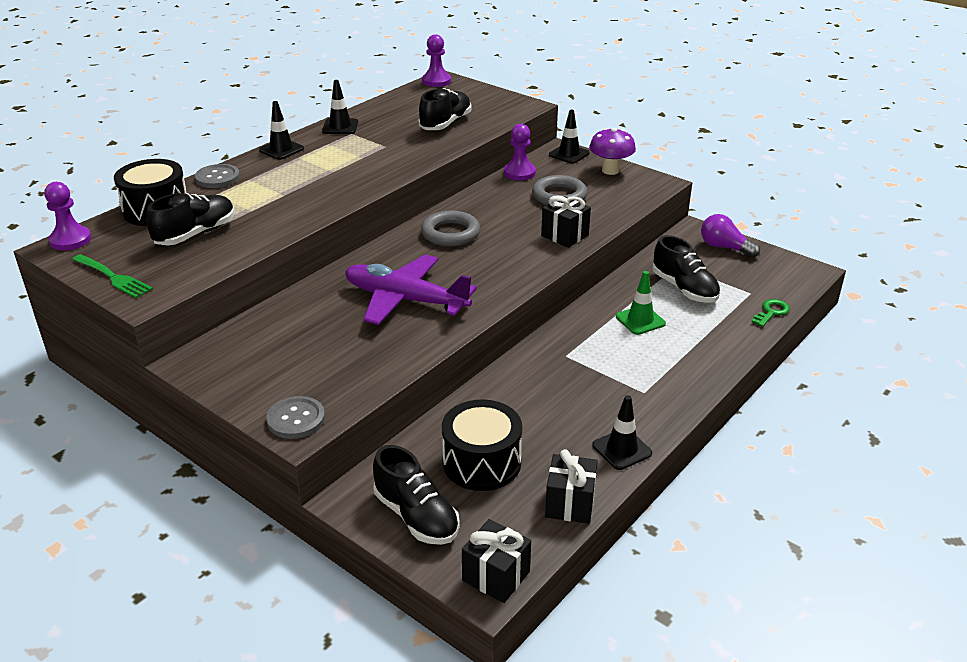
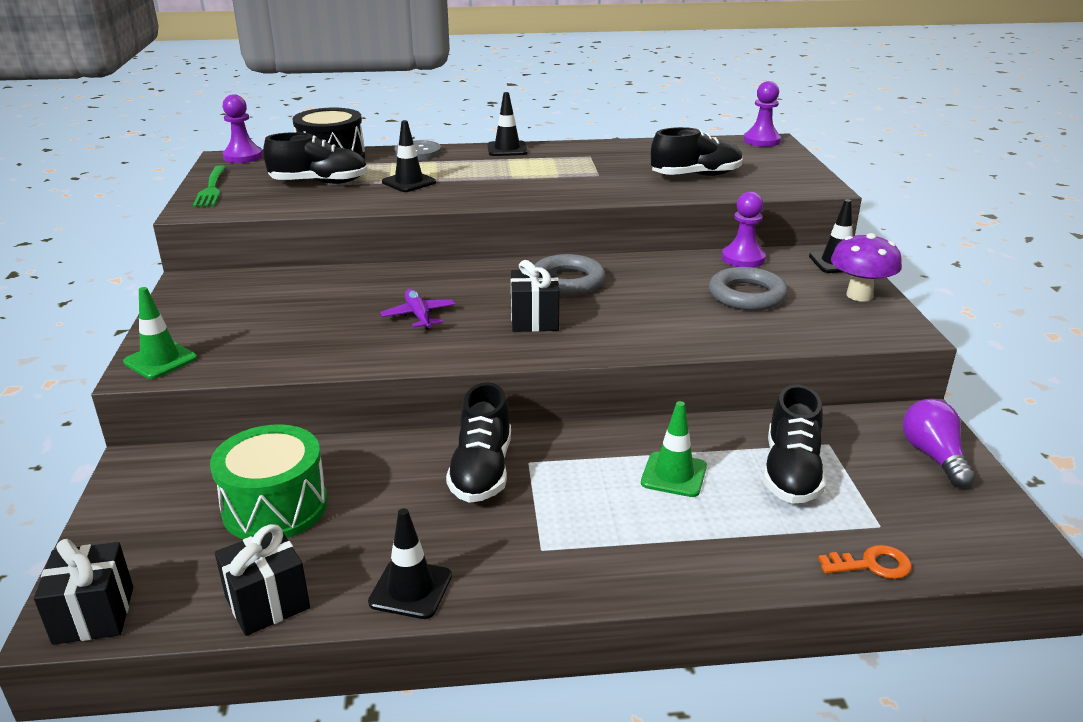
camera: 45 degrees right, 5 degrees down
(296, 419) = (160, 360): grey button -> green traffic cone
(340, 127) = (591, 148): black traffic cone -> black traffic cone (409, 182)
(405, 300) = (419, 316): purple plane -> purple plane, size x0.47
(416, 516) = (147, 513): black shoe -> black shoe (482, 471)
(482, 462) = (275, 507): black drum -> green drum
(564, 236) = (679, 333): black gift -> black gift (534, 320)
(771, 312) = (872, 565): green key -> orange key

